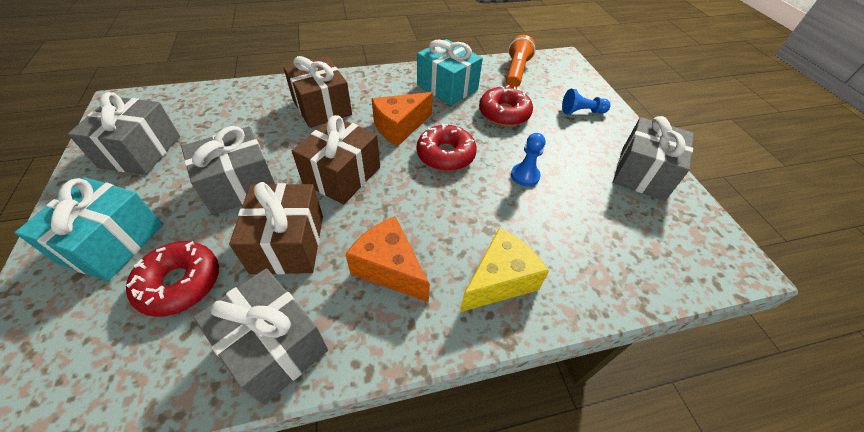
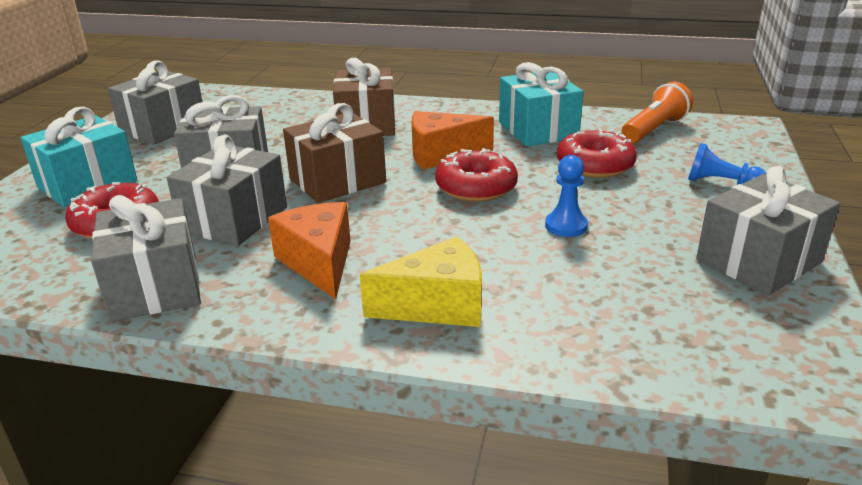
camera: 30 degrees right, 20 degrees down
(288, 243) = (234, 219): brown gift -> grey gift

